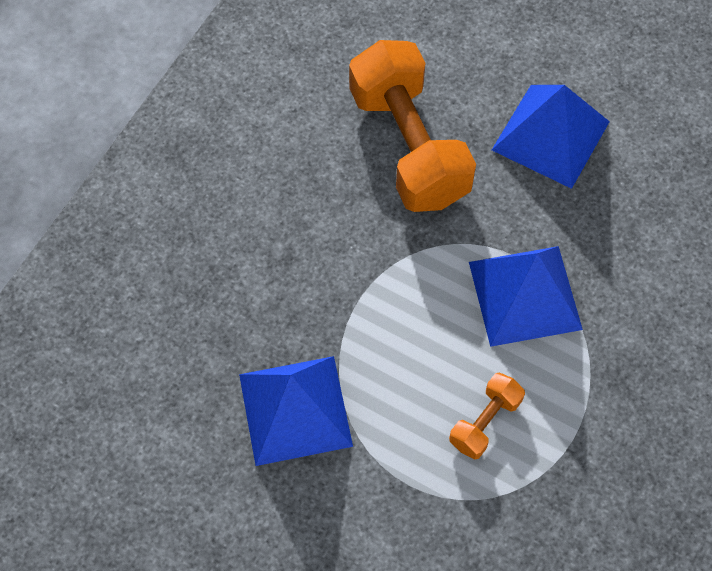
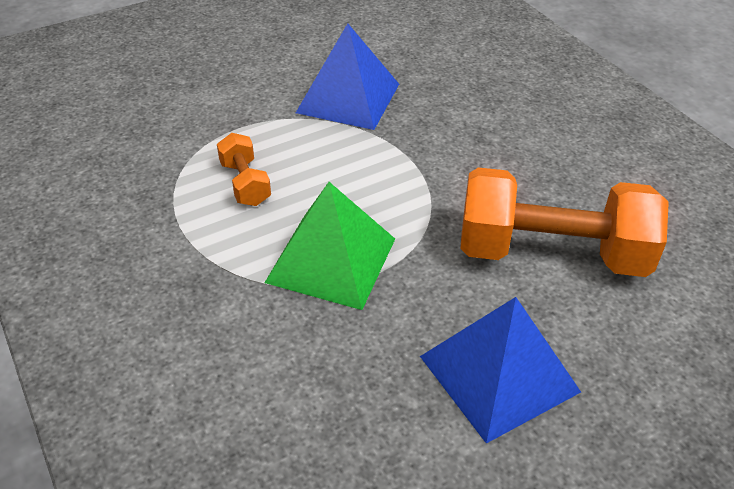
camera: 120 degrees right, 20 degrees down
(525, 295) = (331, 260): blue pyramid -> green pyramid

